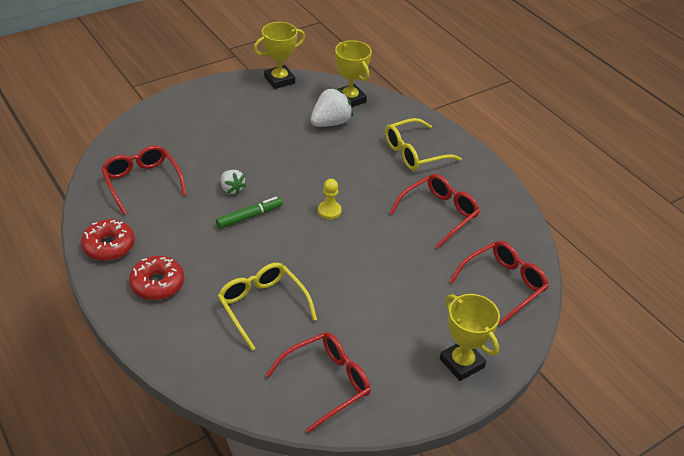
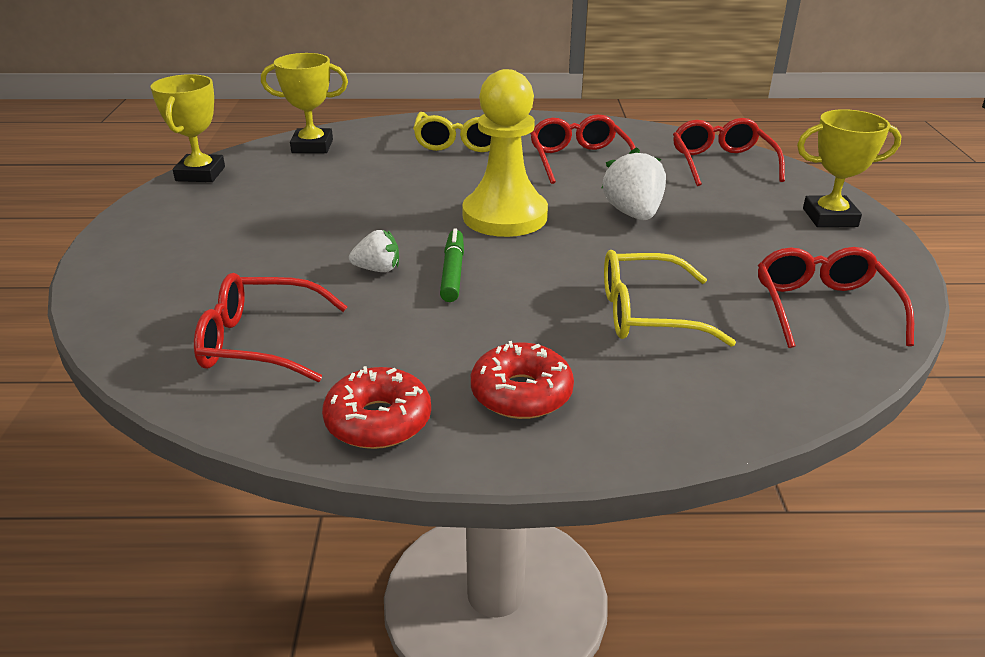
camera: 55 degrees left, 10 degrees down
(329, 211) = (505, 216): yellow pawn -> yellow pawn, size x2.37
(330, 123) = (338, 169): white strawberry -> white strawberry (633, 214)

